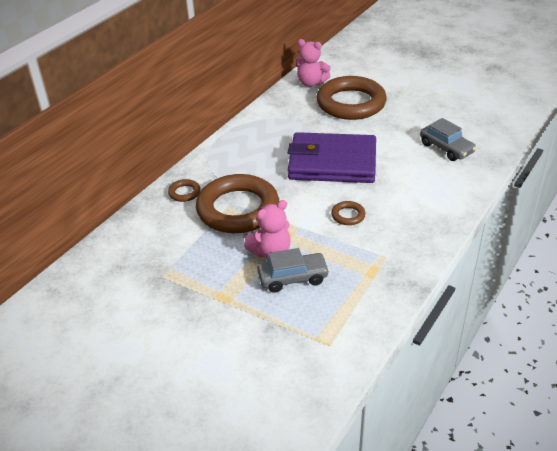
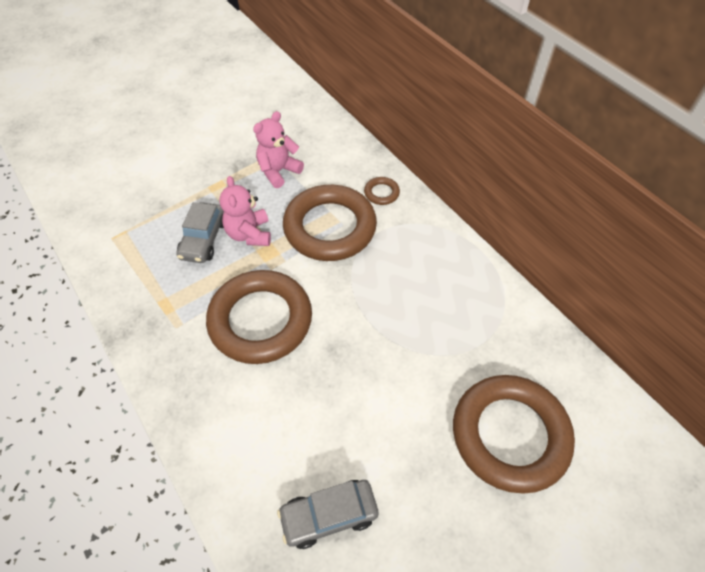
camera: 110 degrees right, 15 degrees up
(311, 83) = (591, 403): pink teddy bear -> pink teddy bear (278, 171)
(332, 162) = (368, 346): purple wallet -> none
(348, 215) = (260, 320): brown ring -> brown ring, size x2.49

